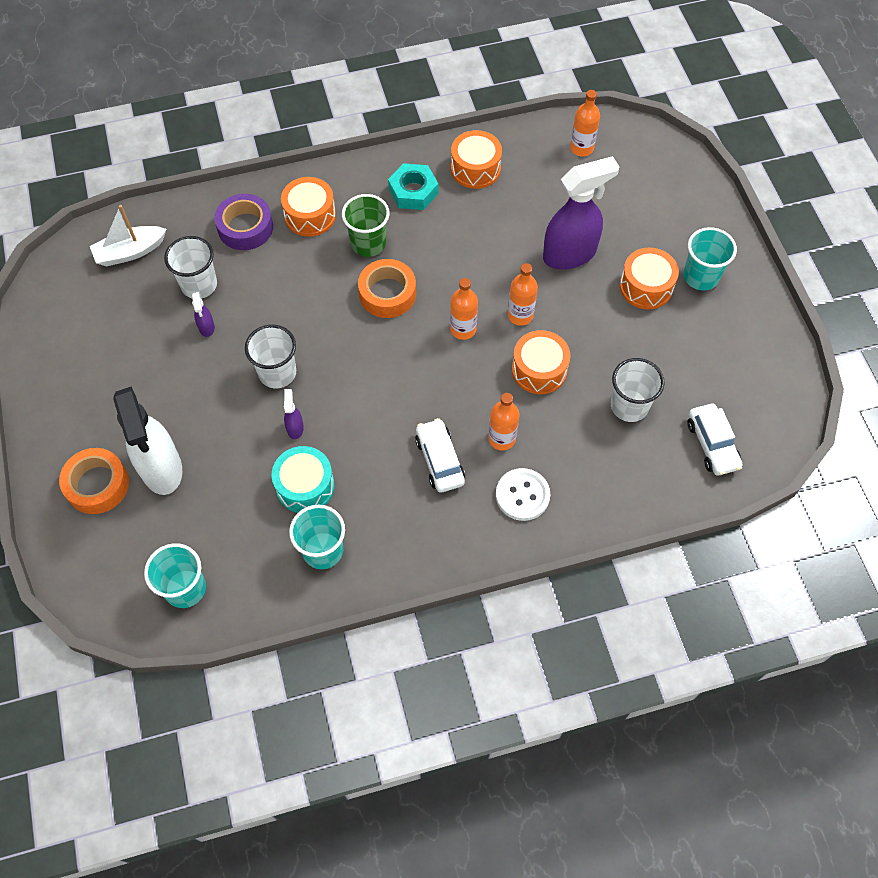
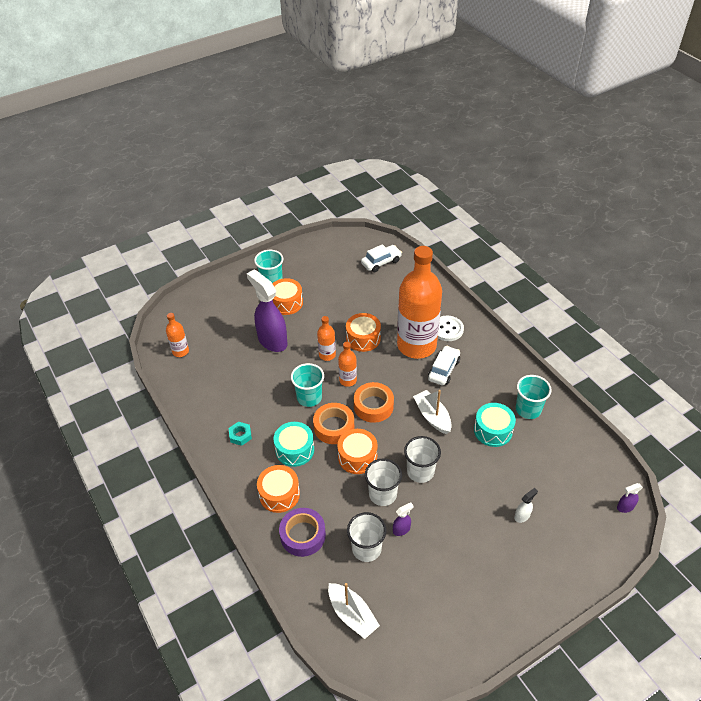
camera: 105 degrees left, 15 degrees down
(97, 485) = (554, 552): orange tape -> orange tape (373, 406)
(161, 469) = (522, 516): white spray bottle -> white spray bottle, size x0.42
(185, 588) = (590, 471): turquoise cup -> turquoise cup (309, 397)
(295, 428) = (456, 448): purple spray bottle -> purple spray bottle (625, 507)
(359, 416) = (432, 416): none -> white boat
(368, 243) = (295, 450): green cup -> turquoise drum
(413, 191) = (240, 435): turquoise nut -> turquoise nut, size x0.65
(439, 460) = (443, 370): white car -> white car turned 150 degrees clockwise
(475, 169) = (211, 404): orange drum -> orange drum (357, 457)
(502, 439) = (416, 345): orange bottle -> orange bottle, size x2.36
(629, 406) = (371, 296): white cup -> white cup (382, 494)

